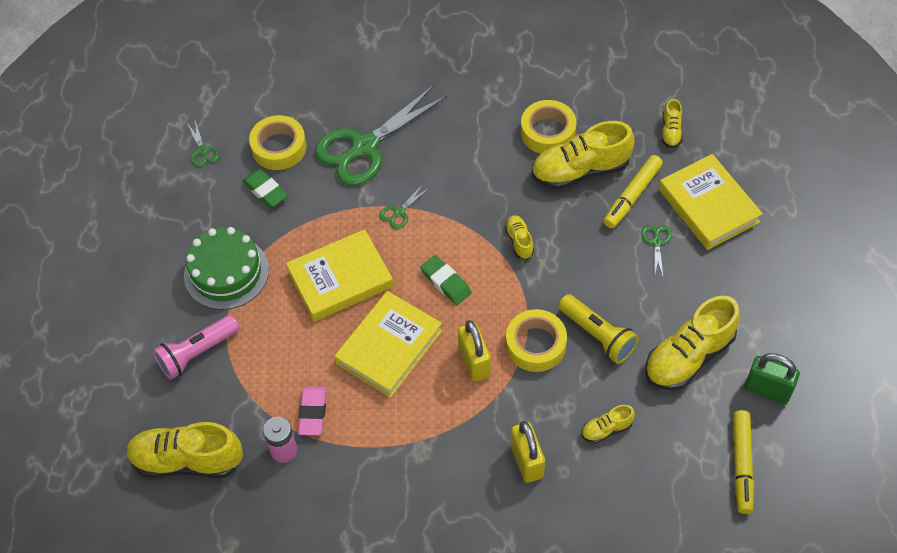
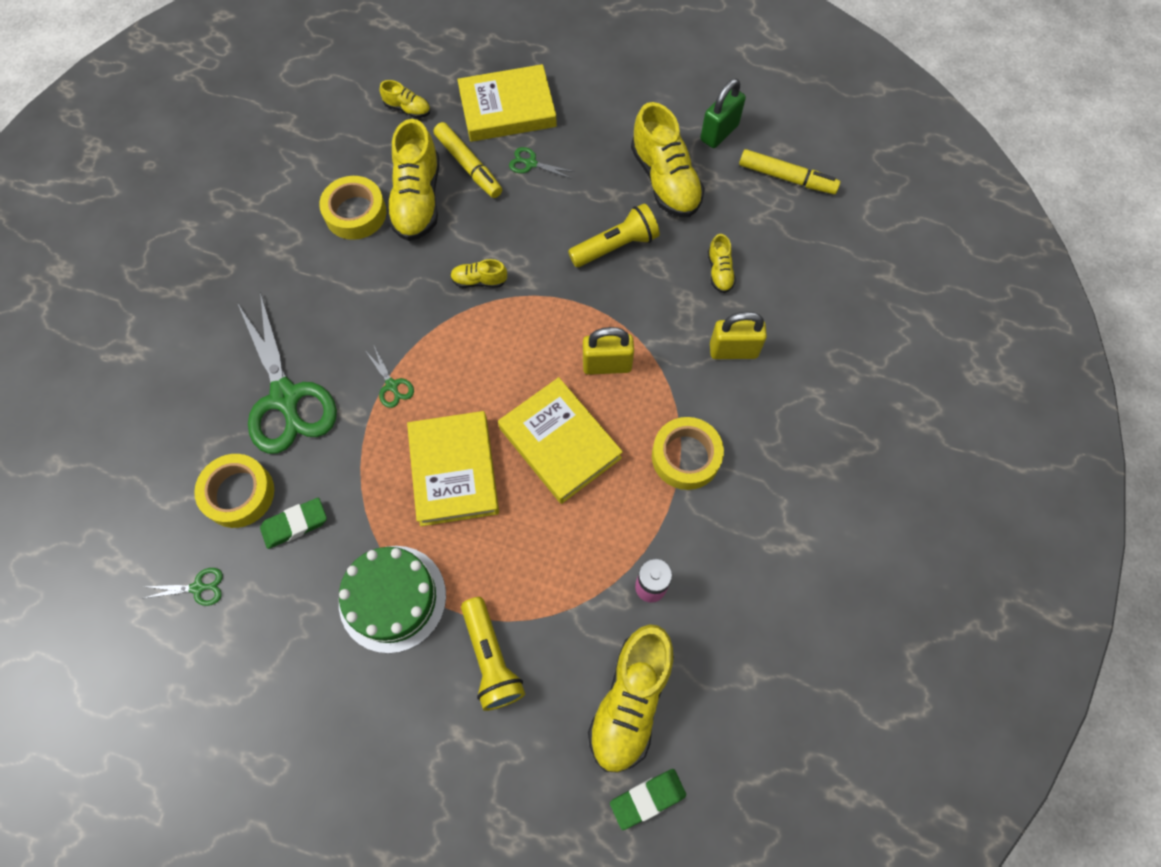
camera: 75 degrees left, 10 degrees up
(197, 353) = (491, 659): pink flashlight -> yellow flashlight
(313, 413) = (614, 543): pink eraser -> none
(446, 282) = (501, 364): green eraser -> green eraser (647, 798)
(535, 345) = (607, 303): yellow tape -> yellow tape (686, 457)

